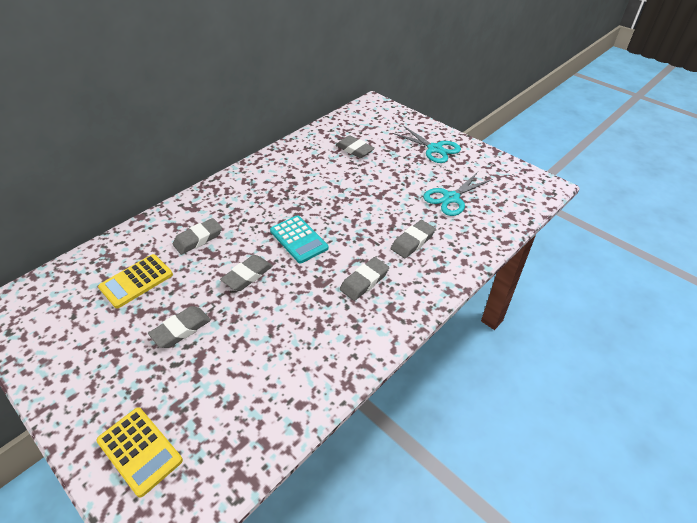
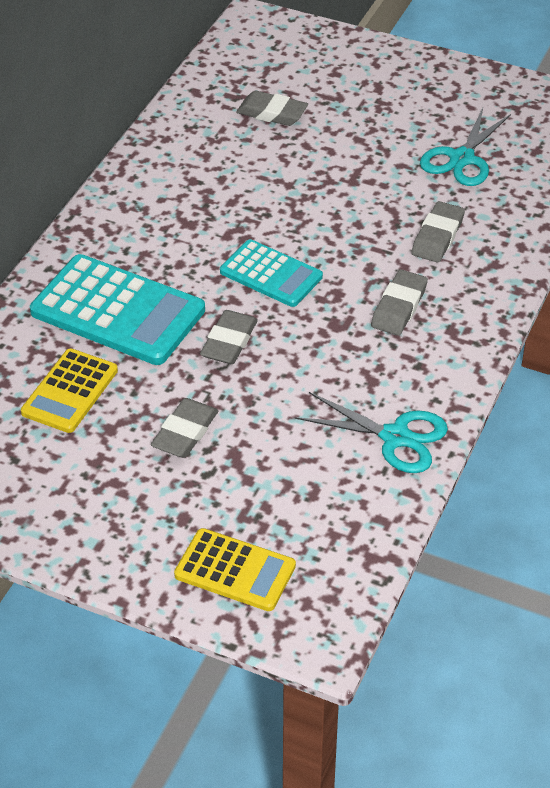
camera: 20 degrees left, 0 degrees up
(198, 239) = (117, 311): grey eraser -> turquoise calculator
(435, 149) = (399, 83): turquoise scissors -> turquoise scissors (395, 437)

